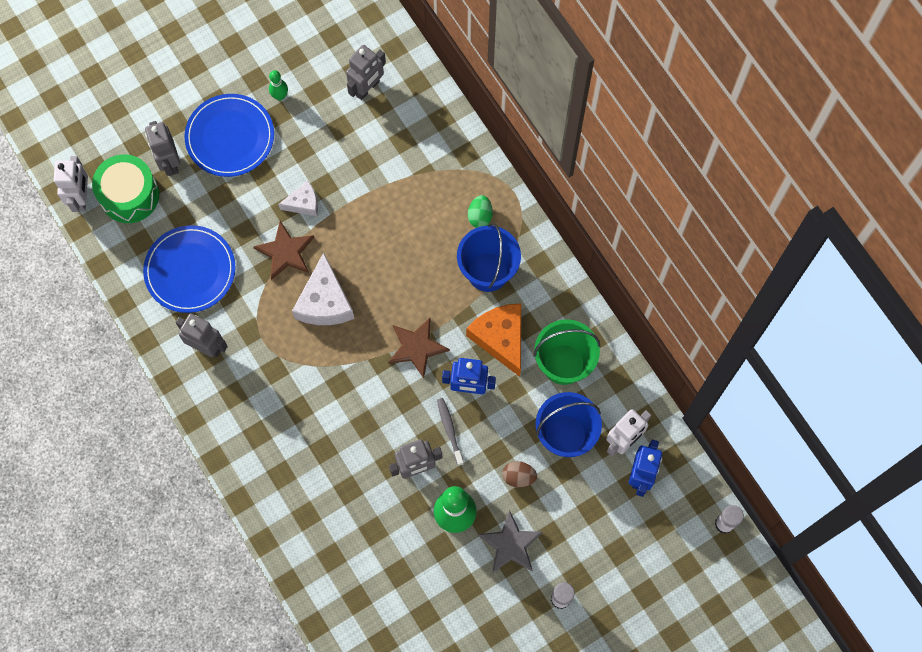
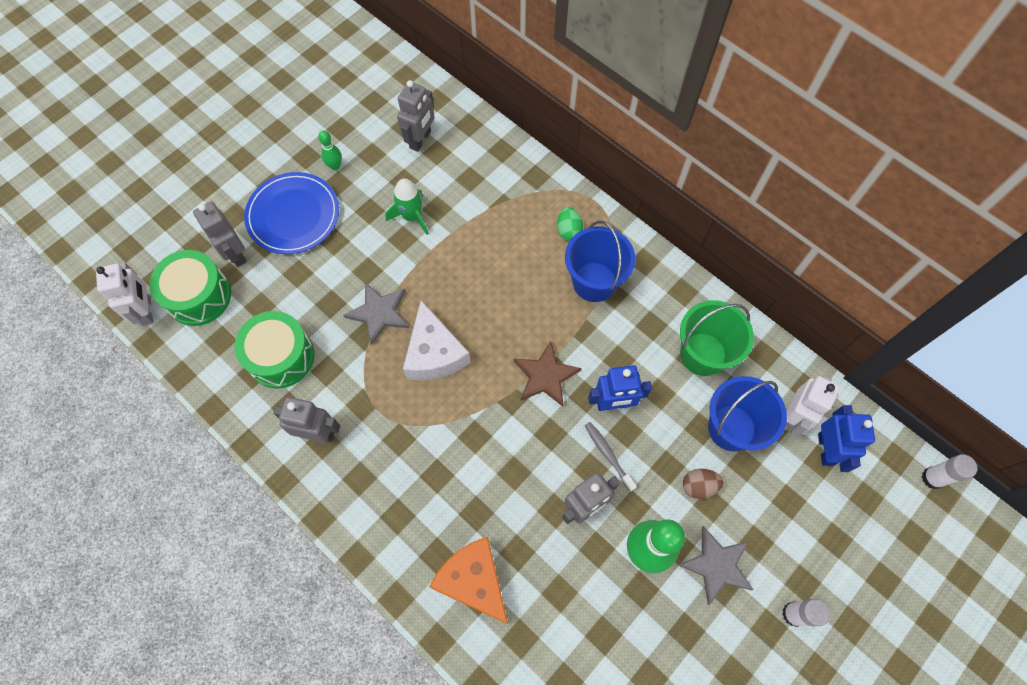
camera: 15 degrees left, 5 degrees down
(190, 270) = (281, 357): blue plate -> green drum
(285, 252) = (379, 313): brown star -> grey star
(303, 203) = (385, 261): white cheese -> none
(338, 165) = (412, 216): none -> green rocket
(500, 338) = (629, 344): orange cheese -> orange cheese (474, 581)

